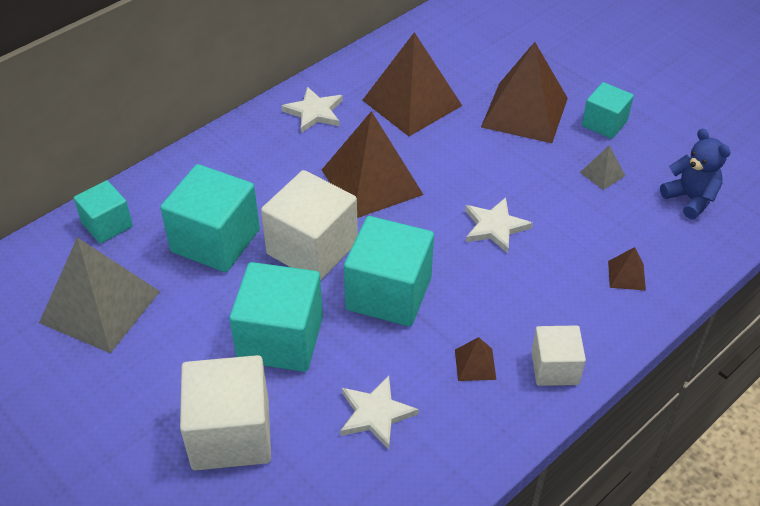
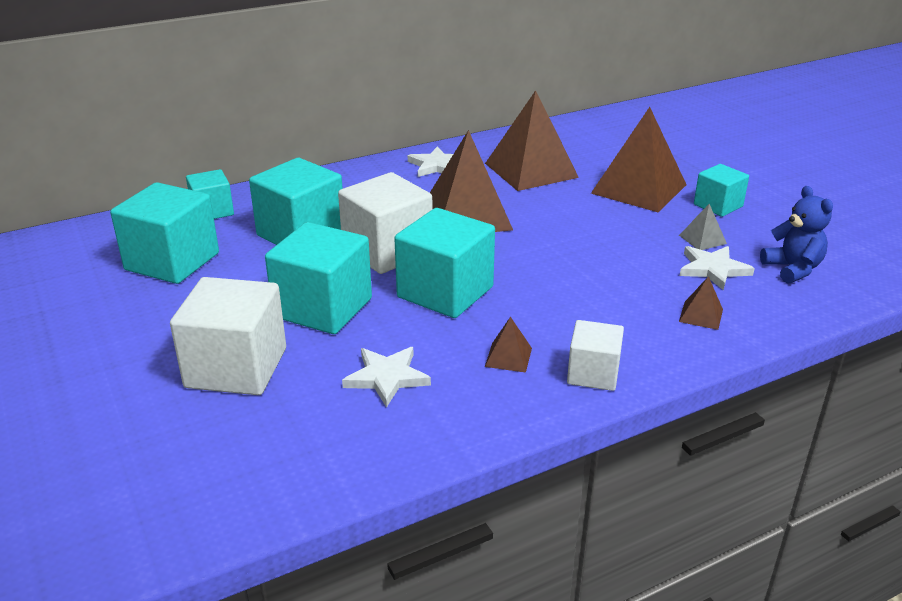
camera: 15 degrees right, 15 degrees down
(100, 307) = (172, 261): grey pyramid -> turquoise cube
(494, 227) = (574, 261): white star -> white star (713, 269)

